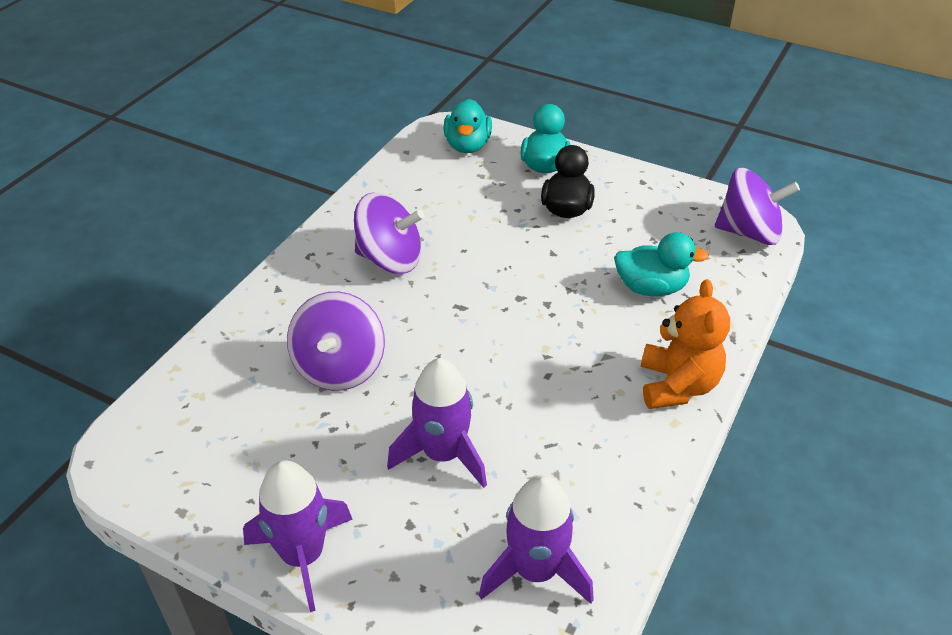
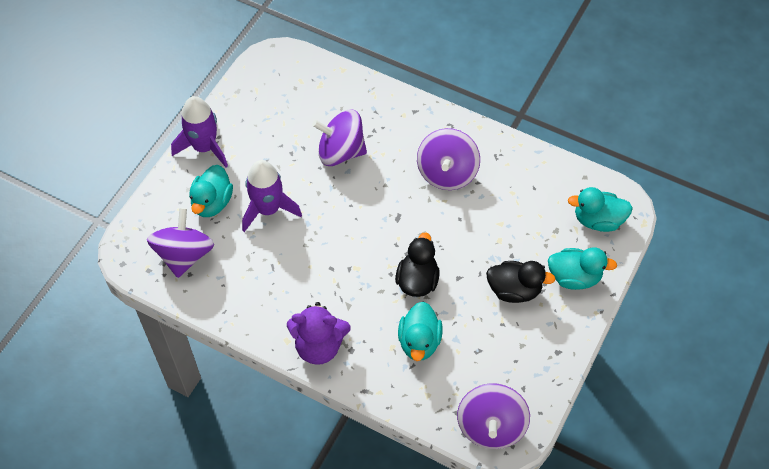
camera: 90 degrees right, 15 degrees up
(426, 535) = (212, 203): none -> turquoise duck
(536, 570) = (184, 255): purple rocket -> purple spinning top
(561, 288) = (417, 281): none -> black duck
(677, 385) = (319, 346): orange teddy bear -> purple teddy bear

